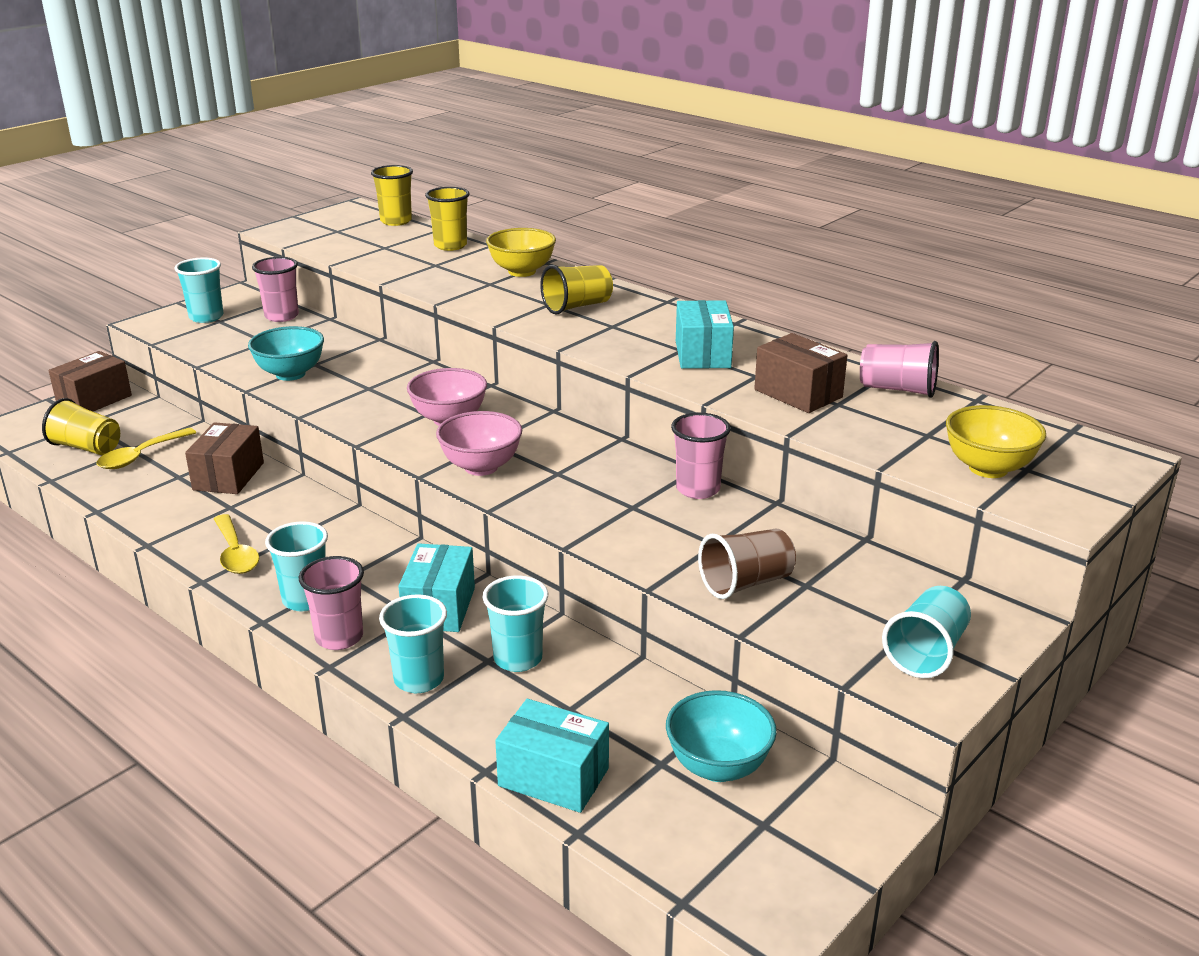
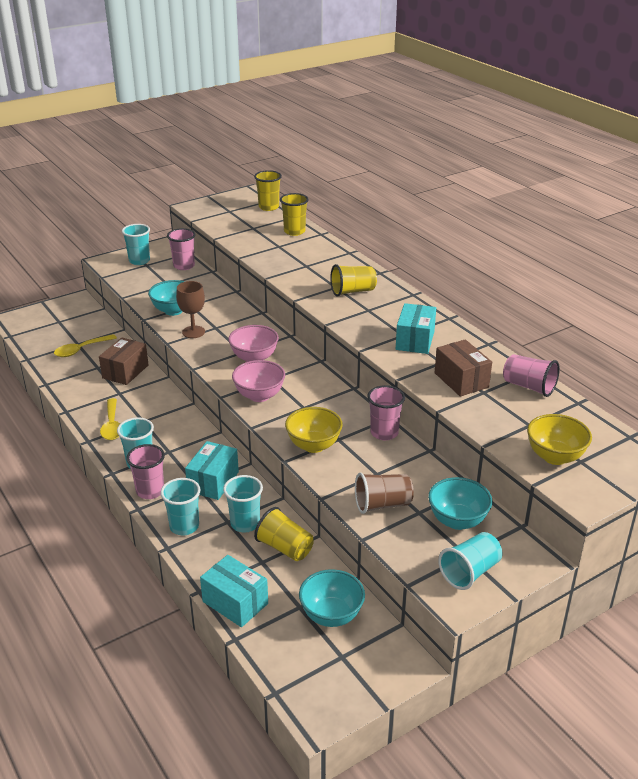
camera: 15 degrees right, 5 degrees up
(87, 448) = (53, 339): yellow cup -> yellow cup (285, 548)
(94, 400) = (67, 306): brown box -> none
(335, 397) = (193, 332): none -> brown goblet
(522, 271) = (330, 258): yellow bowl -> yellow bowl (314, 445)
(869, 587) = (457, 521): none -> turquoise bowl

